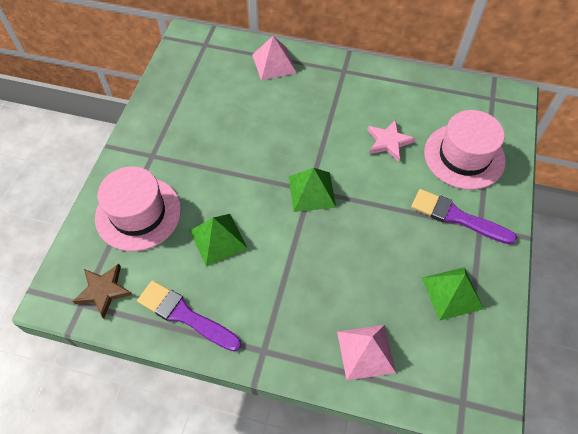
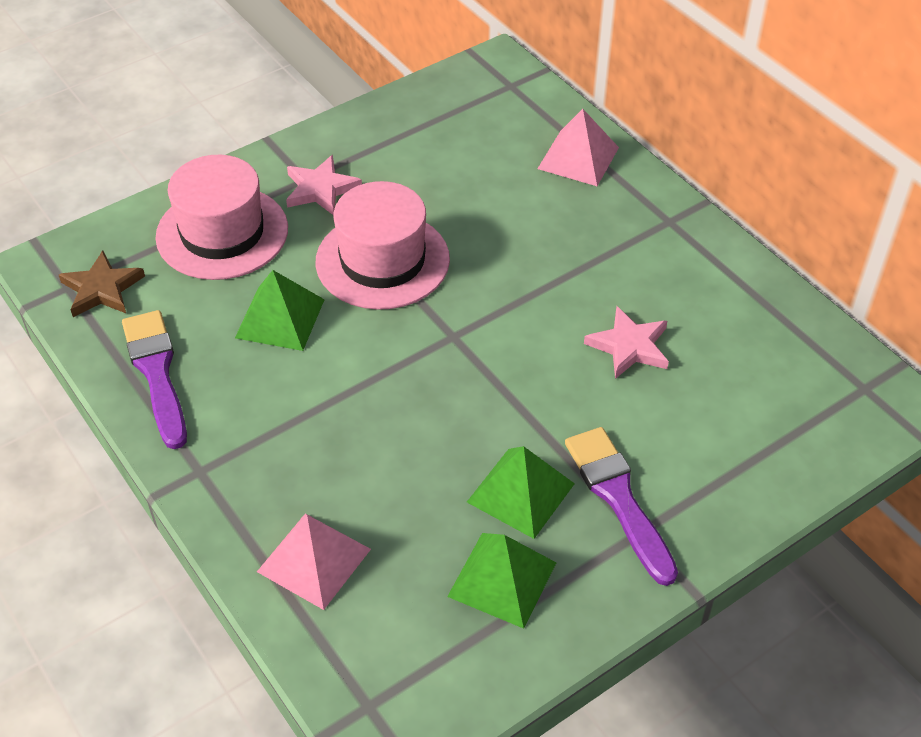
camera: 40 degrees right, 10 degrees down
(166, 156) = (321, 189): none -> pink star
(312, 191) = (454, 339): green pyramid -> green pyramid (521, 492)
(464, 156) = (723, 433): pink hat -> pink hat (382, 260)

